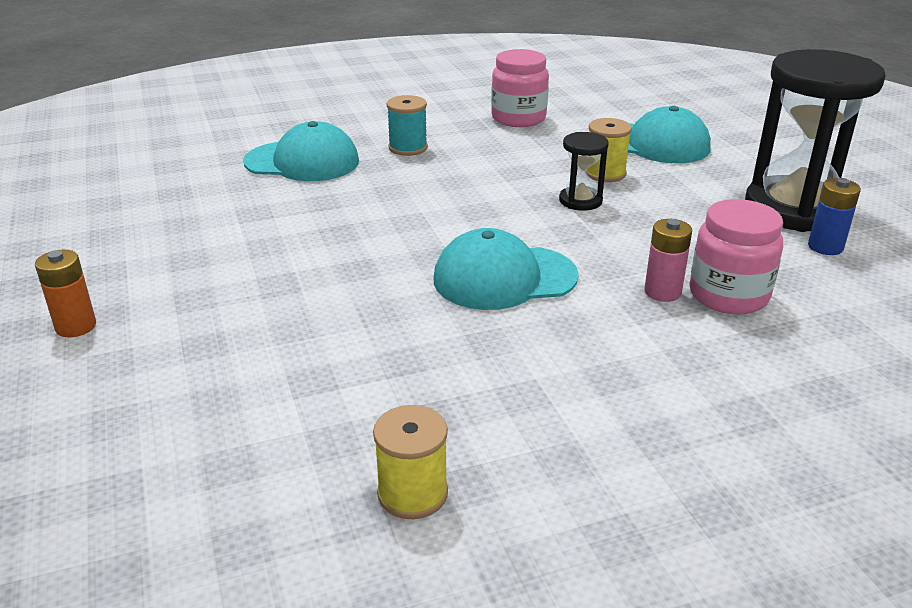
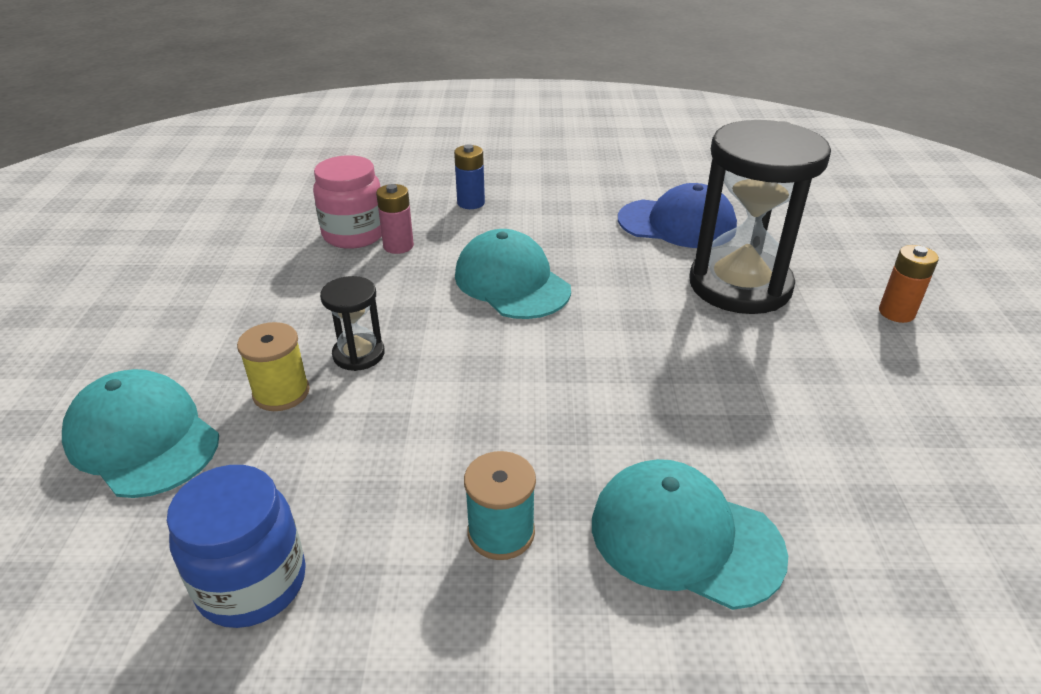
camera: 160 degrees left, 5 degrees up
(335, 402) = (677, 224): none -> blue cap
(412, 493) = (642, 180): yellow spool -> none
(504, 278) = (511, 282): turquoise cap -> turquoise cap turned 135 degrees counterclockwise
(518, 118) = (252, 583): pink jar -> blue jar
(794, 209) = (171, 295): black hourglass -> black hourglass (739, 285)
(825, 247) = (218, 254): blue battery -> blue battery (471, 203)

